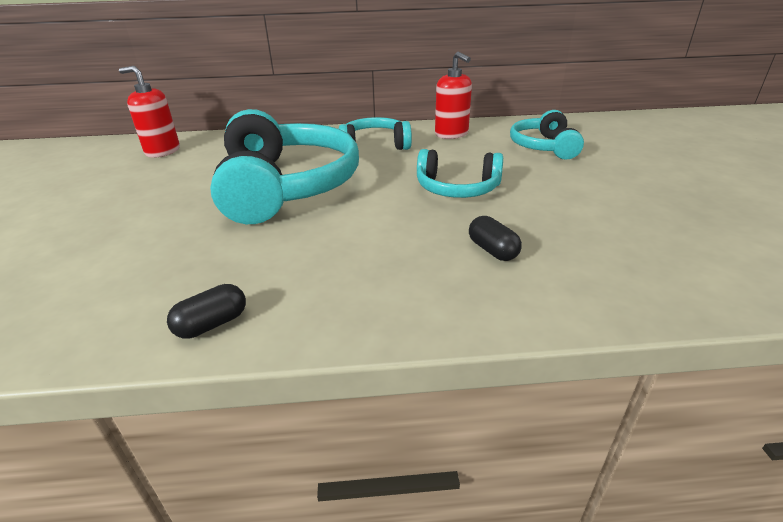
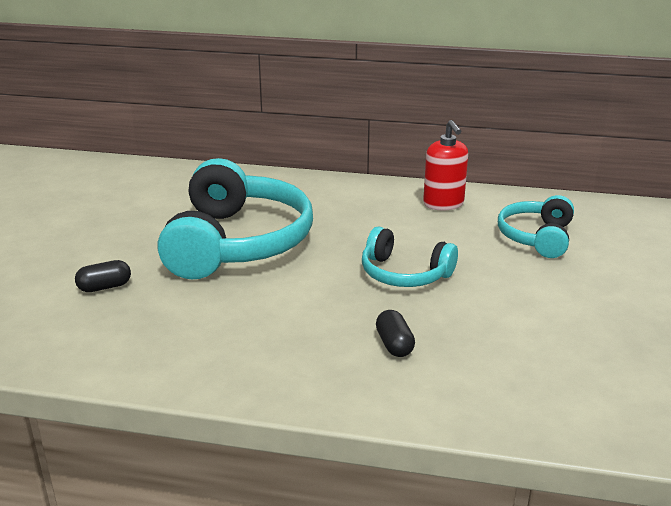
camera: 15 degrees right, 5 degrees down
(162, 151) = (134, 181): red soap dispenser -> none
(212, 324) = (127, 363): black capsule -> black capsule (104, 287)
(374, 145) = (350, 206): turquoise headphones -> none

